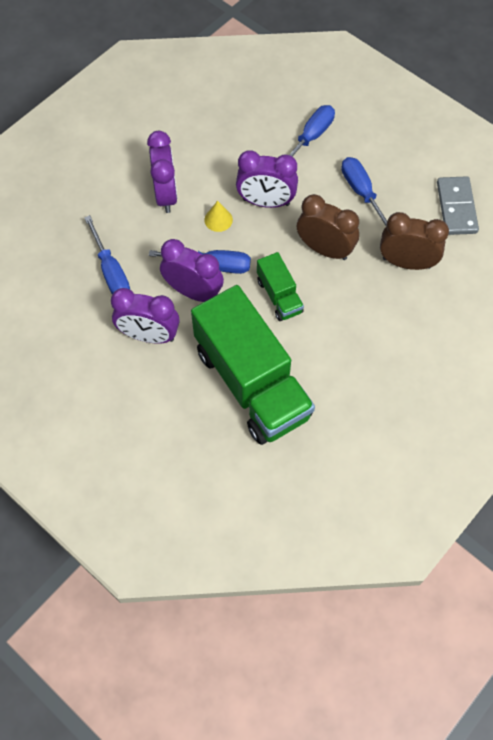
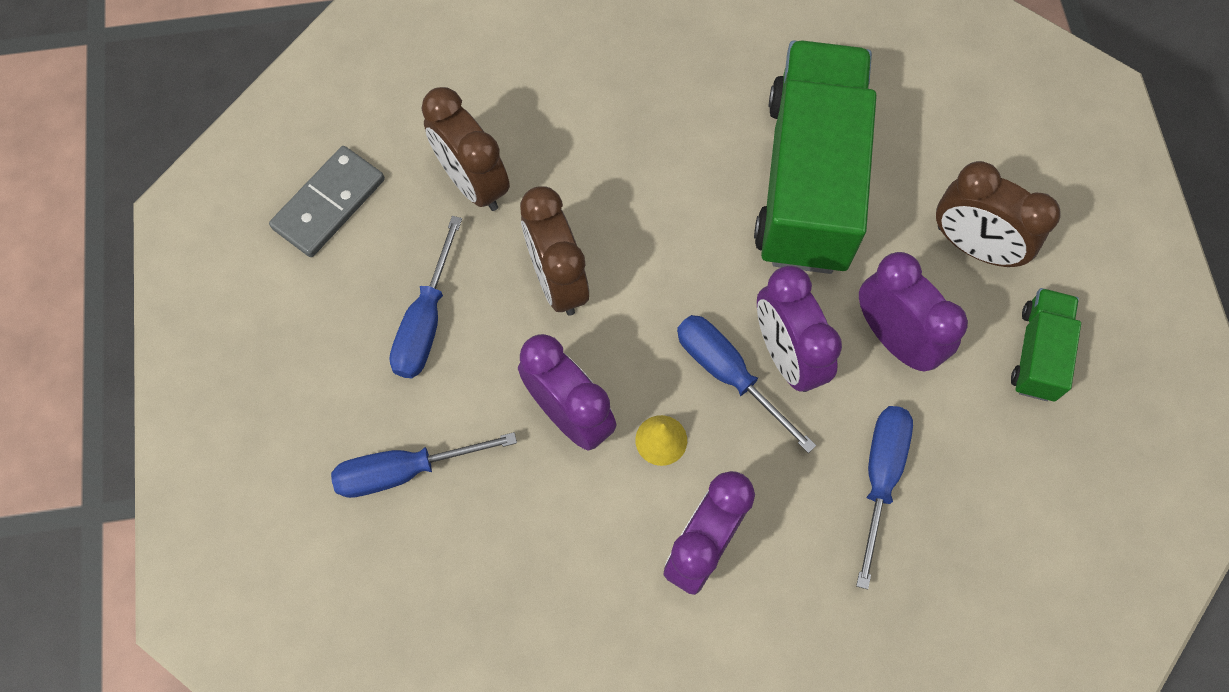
camera: 140 degrees left, 5 degrees up
(143, 411) = (973, 246): none -> brown clock
(279, 296) = (677, 262): green truck -> green truck (1038, 353)

